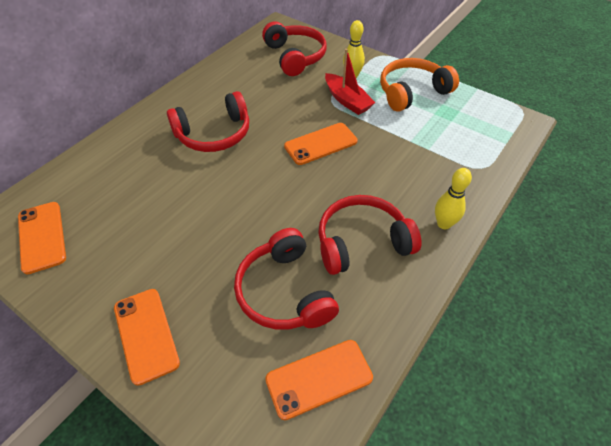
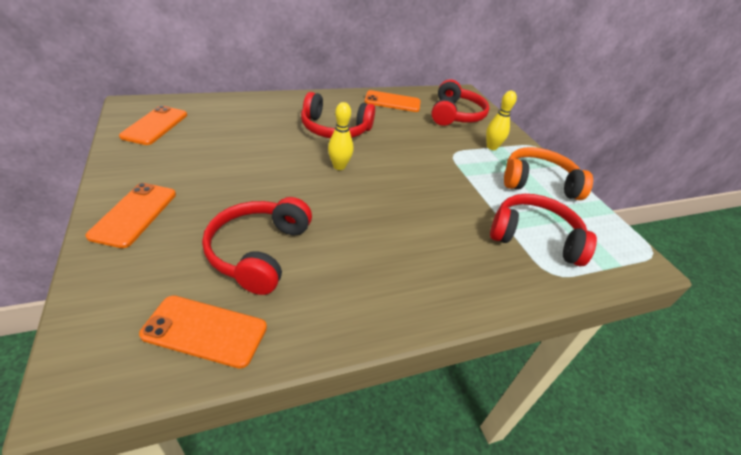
camera: 30 degrees right, 10 degrees down
(320, 144) = (410, 175): orange phone -> orange phone (392, 102)
(347, 100) = (468, 160): red boat -> none
(362, 242) = (364, 259): red headphones -> red headphones (534, 237)
(444, 224) = (460, 293): yellow bowling pin -> yellow bowling pin (339, 166)

